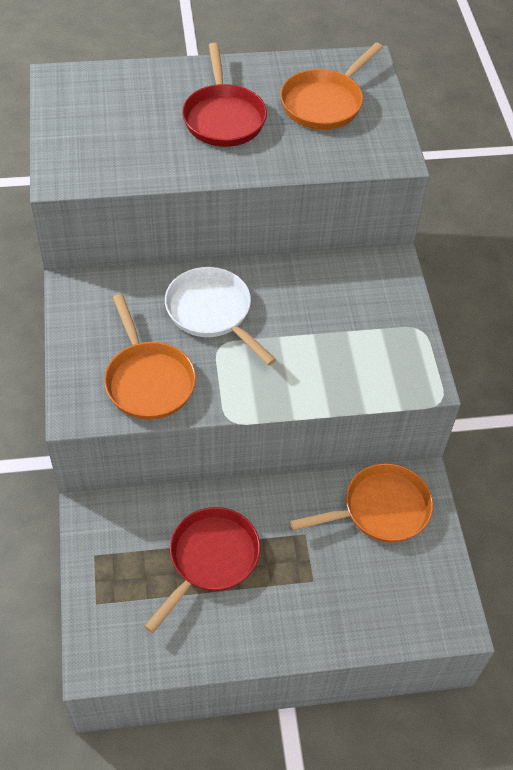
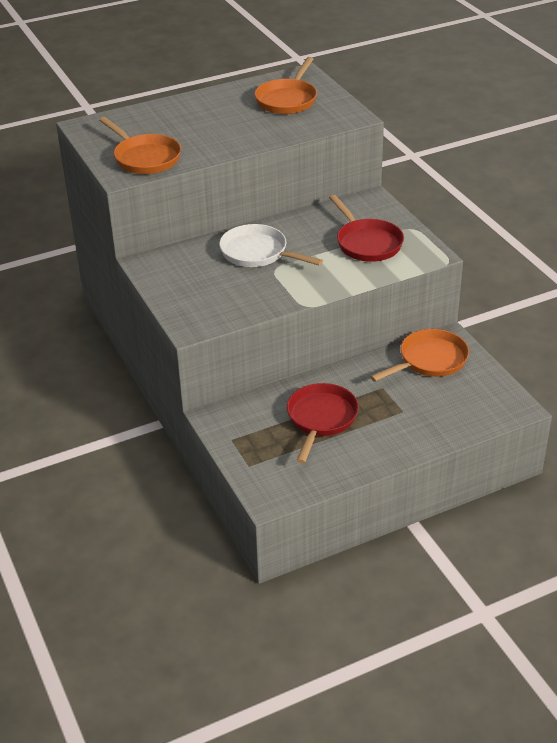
camera: 15 degrees left, 15 degrees down
(148, 380) = (233, 299): orange pan -> orange pan (145, 158)
(223, 117) = (220, 121): red pan -> red pan (367, 243)

